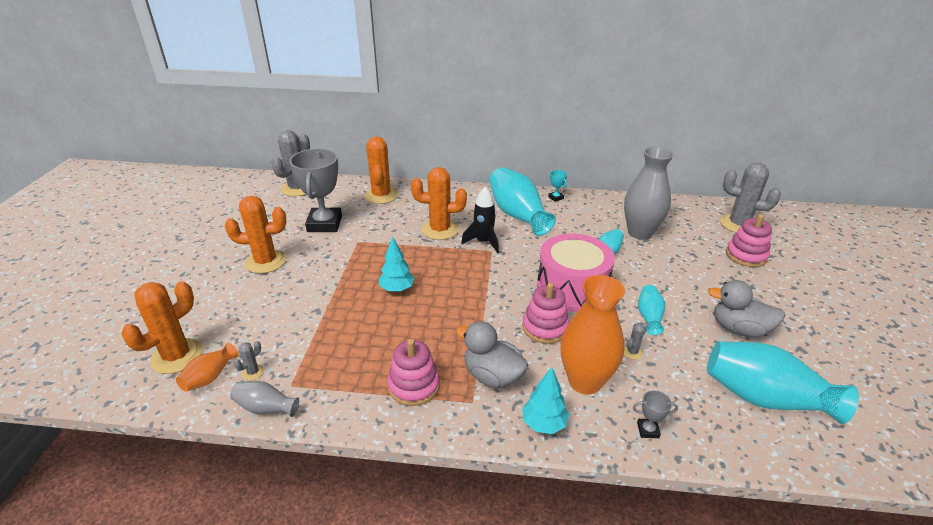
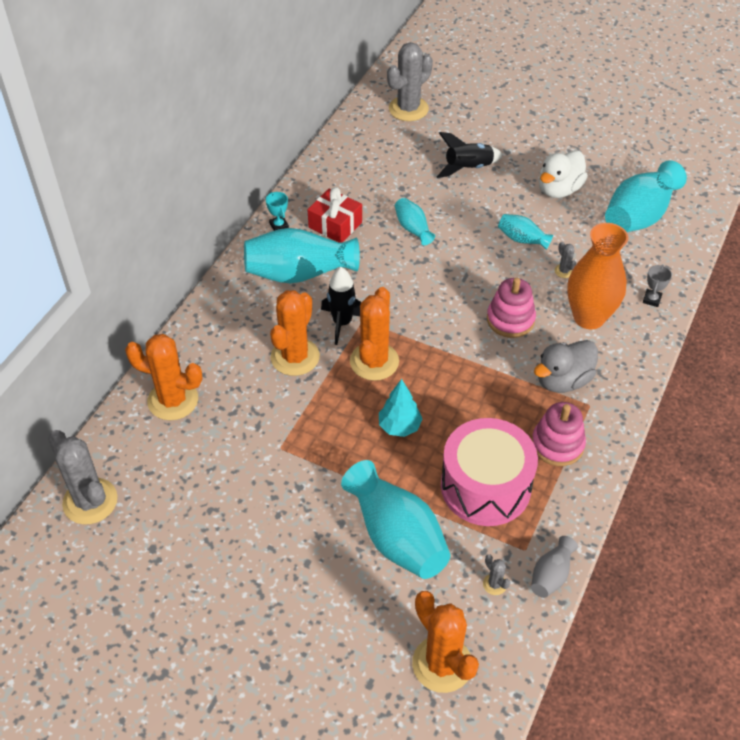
camera: 70 degrees left, 15 degrees up
(210, 377) = (489, 628): orange vase -> none
(265, 262) = (280, 559): orange cactus -> orange cactus (374, 361)
(292, 309) = (396, 536): none -> turquoise vase
(324, 224) = (216, 479): grey trophy -> none
(543, 424) = (628, 363): turquoise tree -> none
(556, 198) = (279, 226): turquoise trophy -> turquoise trophy turned 75 degrees clockwise
(572, 288) = (458, 277): pink drum -> pink drum (485, 486)
(577, 219) = (335, 225): none -> red gift
(640, 233) = (387, 186): grey vase -> none
(705, 268) = (468, 168): none -> black rocket
(739, 329) = (559, 190): grey duck -> white duck
(746, 255) = (461, 131): pink stacking toy -> none

